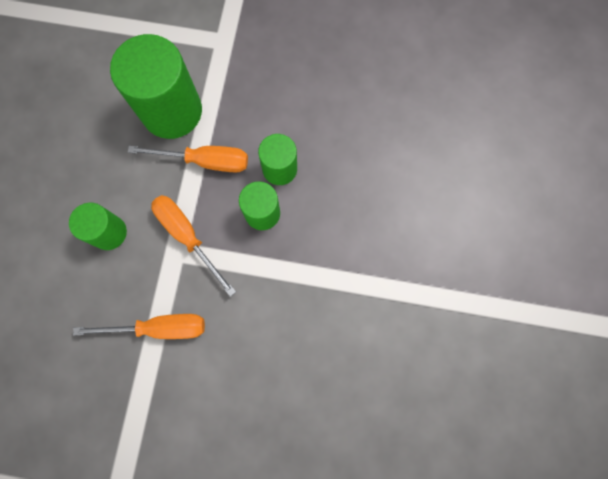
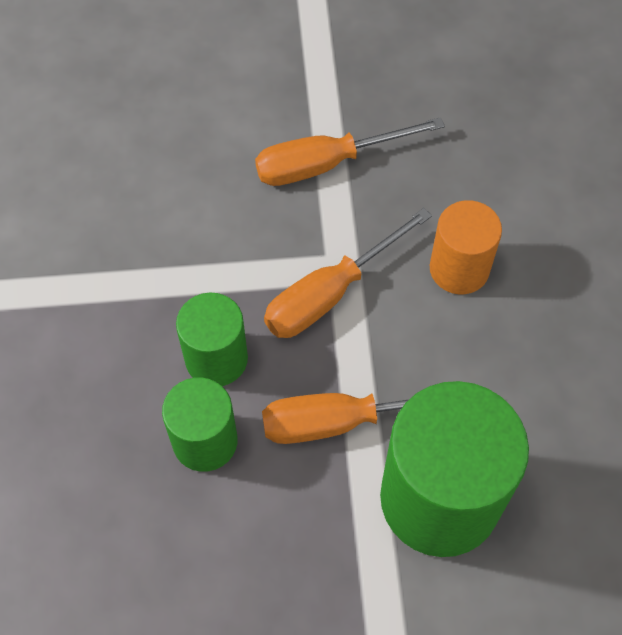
camera: 165 degrees right, 15 degrees down
(109, 232) = (459, 269): green cylinder -> orange cylinder
(187, 236) = (330, 293): orange screwdriver -> orange screwdriver turned 105 degrees clockwise

